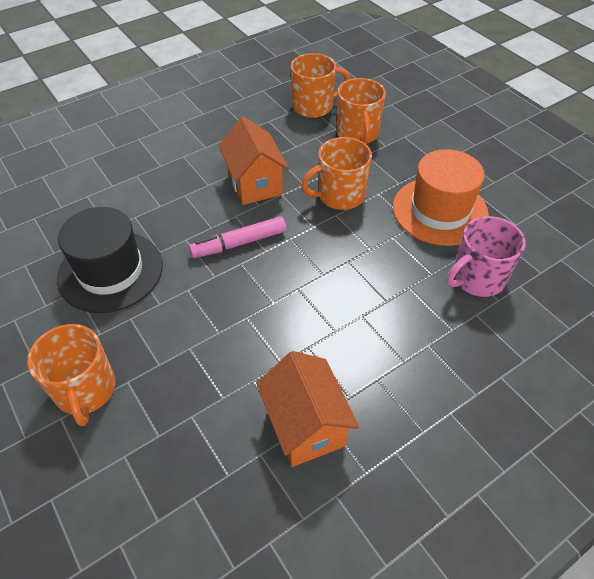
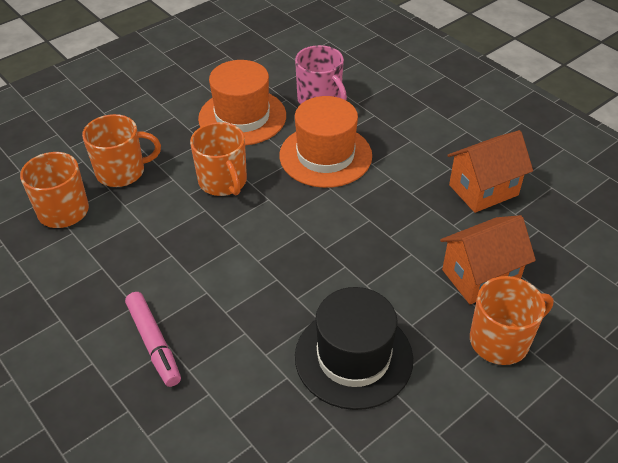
camera: 95 degrees left, 5 degrees down
(239, 243) = (298, 252): pink marker -> pink marker (154, 343)
(255, 184) = (205, 249): orange house -> orange house (480, 276)
(376, 275) = (325, 155): none -> orange hat

